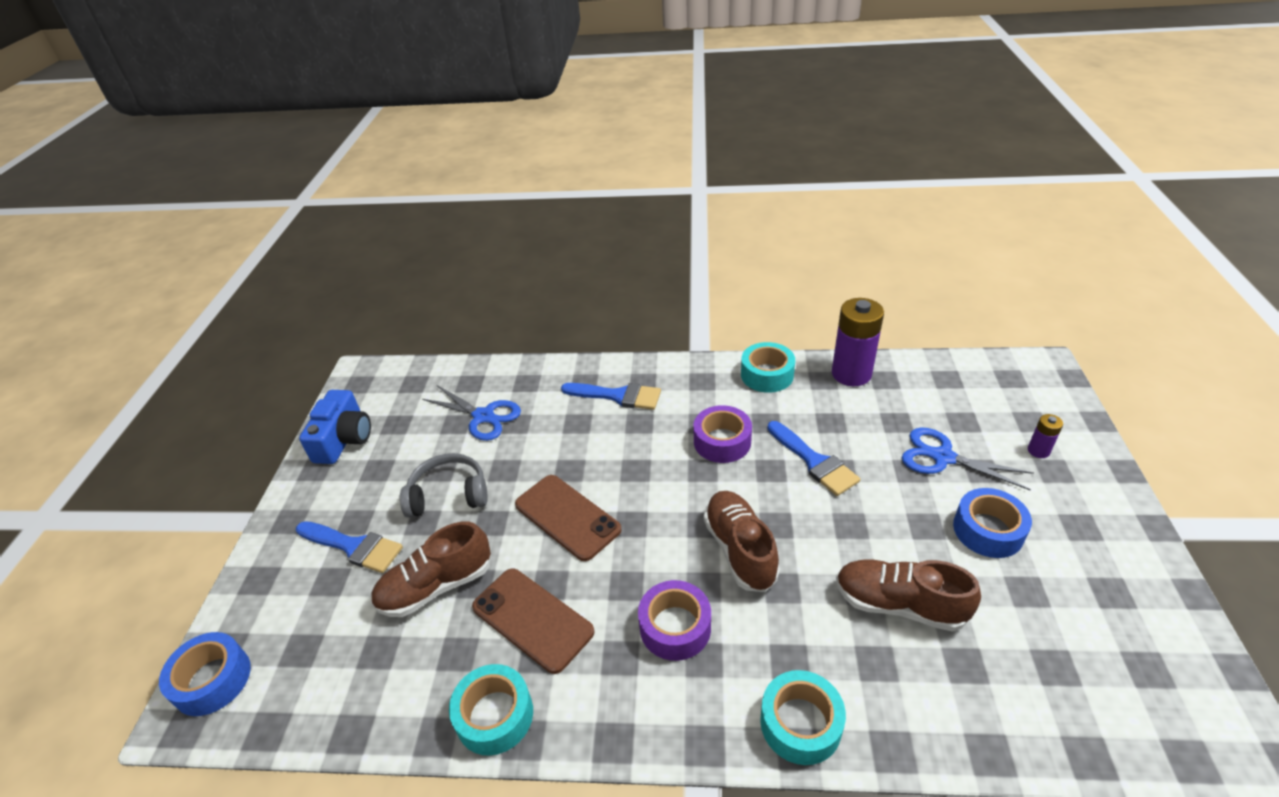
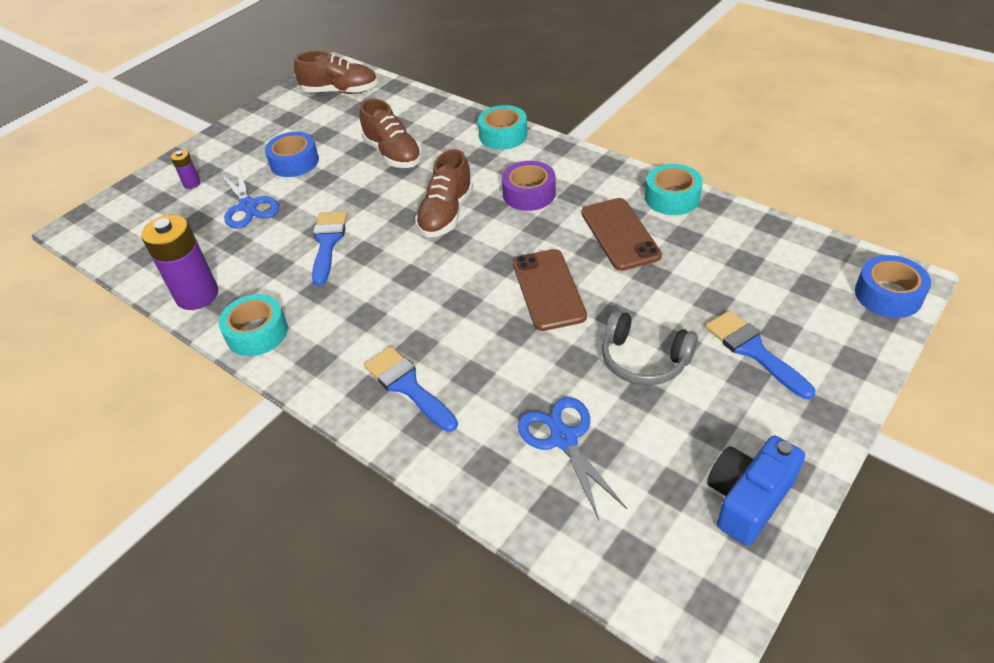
camera: 145 degrees left, 5 degrees up
(436, 586) = (684, 285): brown shoe -> brown shoe (340, 91)
(722, 441) = (370, 290): purple tape -> none

